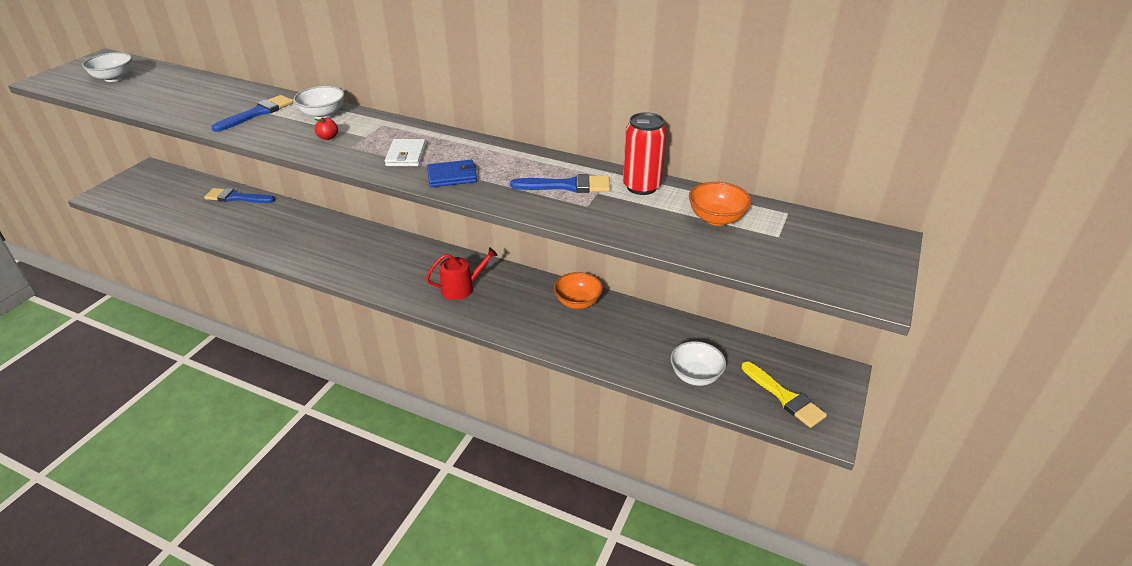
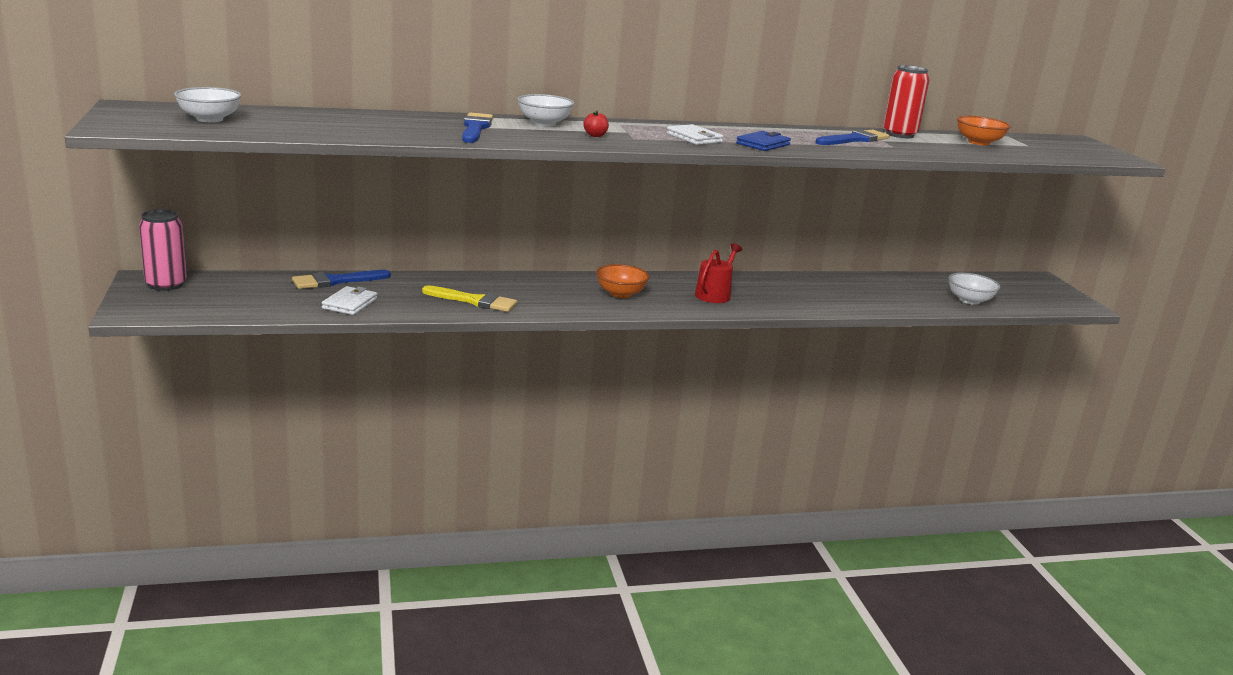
camera: 40 degrees left, 15 degrees down
(150, 176) = (166, 285): none -> pink can
(211, 221) = (350, 304): none -> white wallet
(578, 302) = (819, 282): orange bowl -> orange bowl (620, 294)
(784, 397) = (1035, 297): yellow brush -> yellow brush (474, 301)

